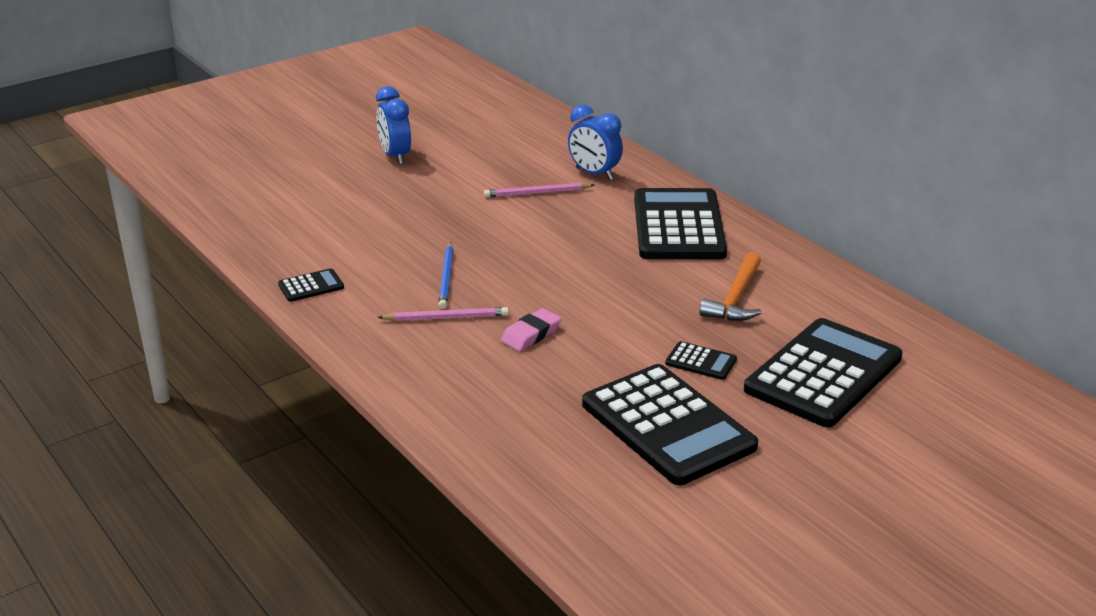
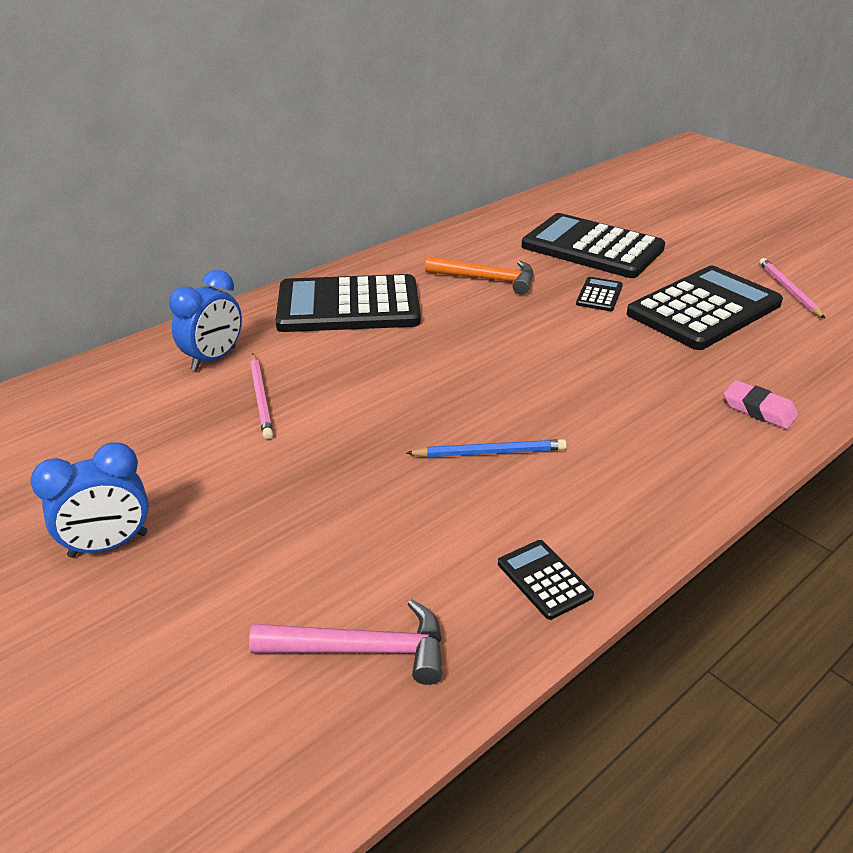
camera: 95 degrees left, 5 degrees up
(284, 227) = (362, 649): none -> pink hammer
(446, 317) = (581, 444): pink pencil -> pink pencil (788, 290)
(531, 334) = (593, 384): pink eraser -> pink eraser (758, 409)

